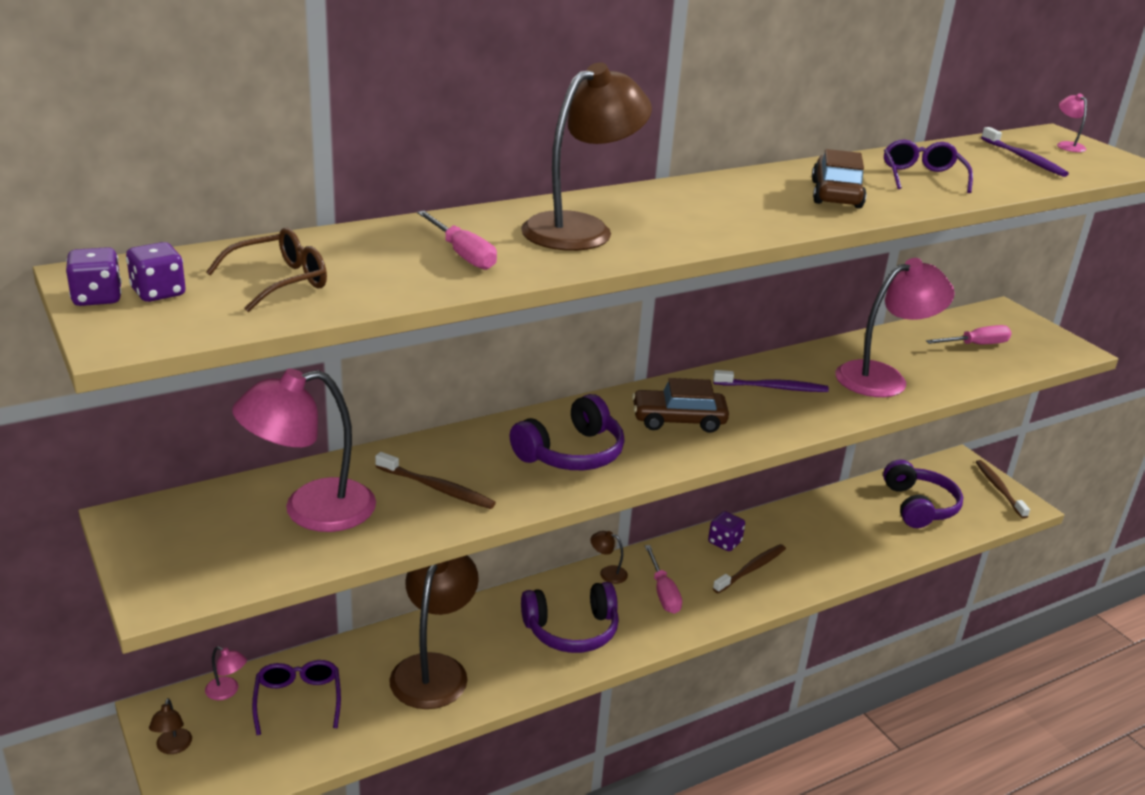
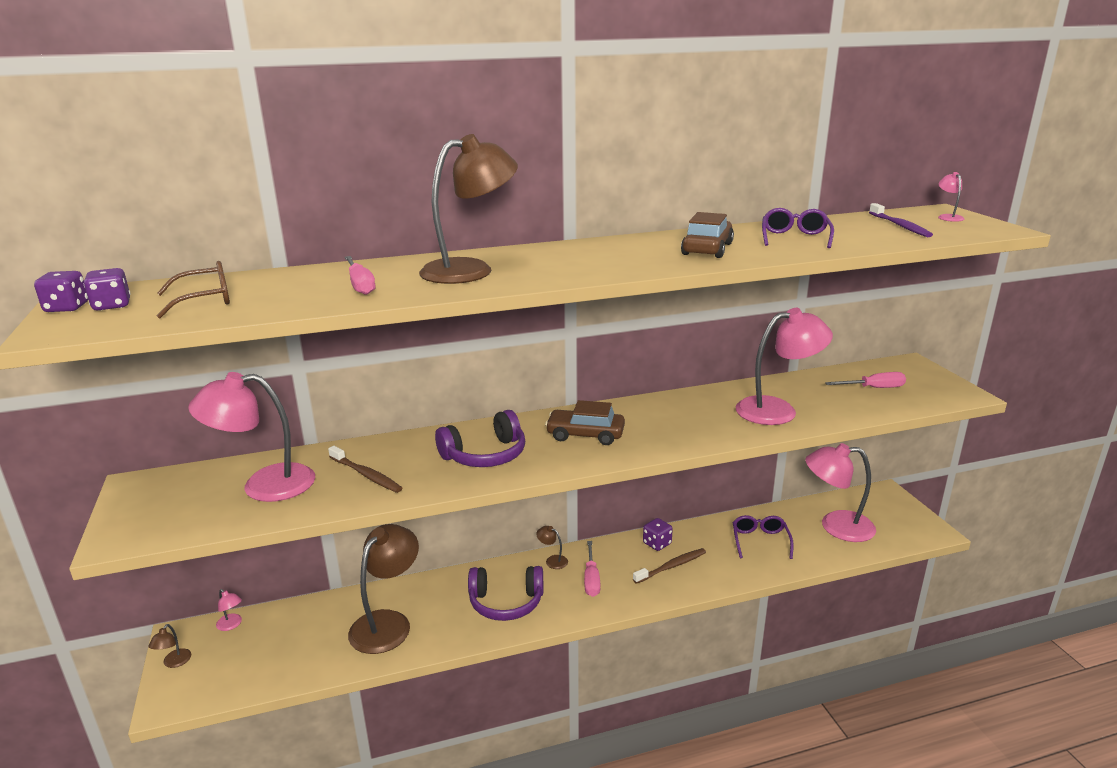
camera: 15 degrees right, 5 degrees down
(298, 700) = (278, 636): purple glasses -> purple glasses (760, 541)
(773, 387) = (677, 414): purple toothbrush -> none
(919, 506) = (836, 526): purple headphones -> pink lamp
(999, 489) = (914, 516): brown toothbrush -> none

